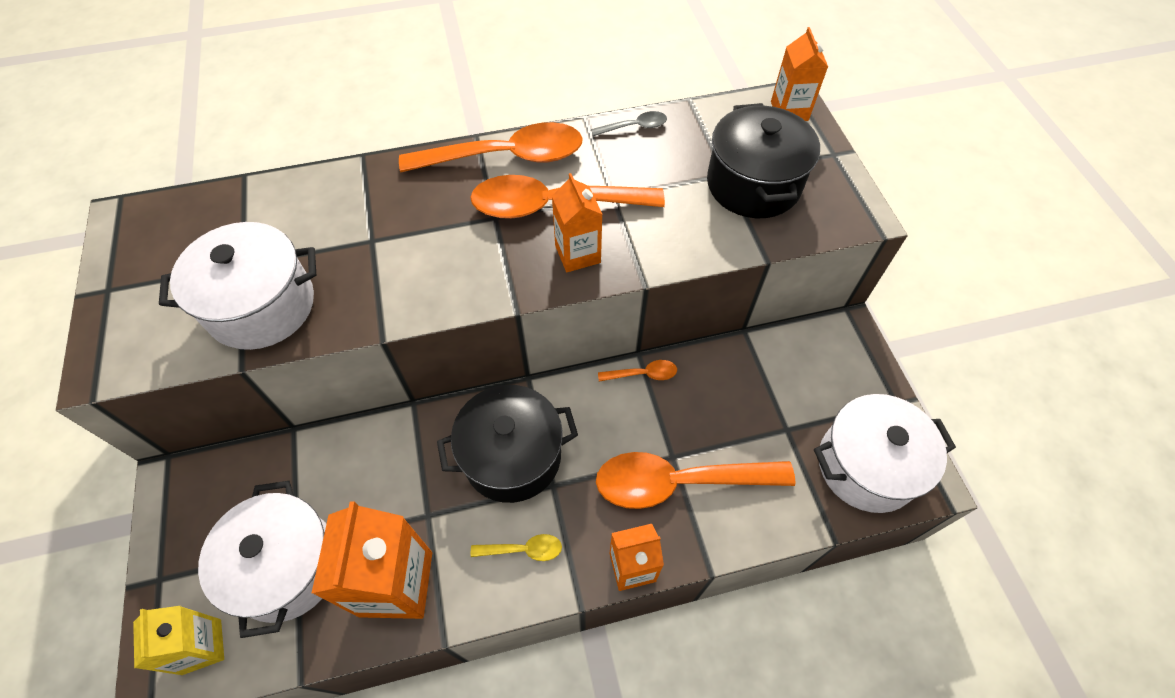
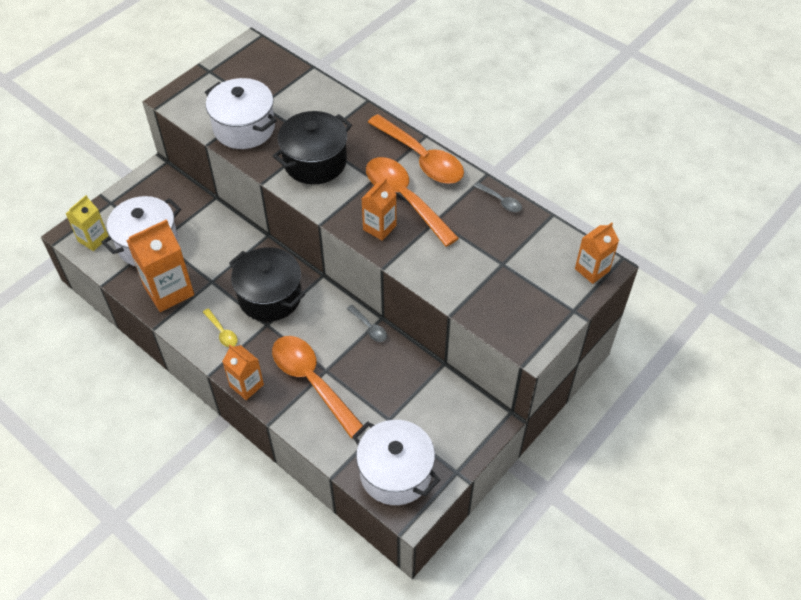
camera: 55 degrees right, 5 degrees down
(643, 374) = (369, 327): orange spoon -> grey spoon
(753, 184) = (506, 281): black pot -> black pot (315, 162)

